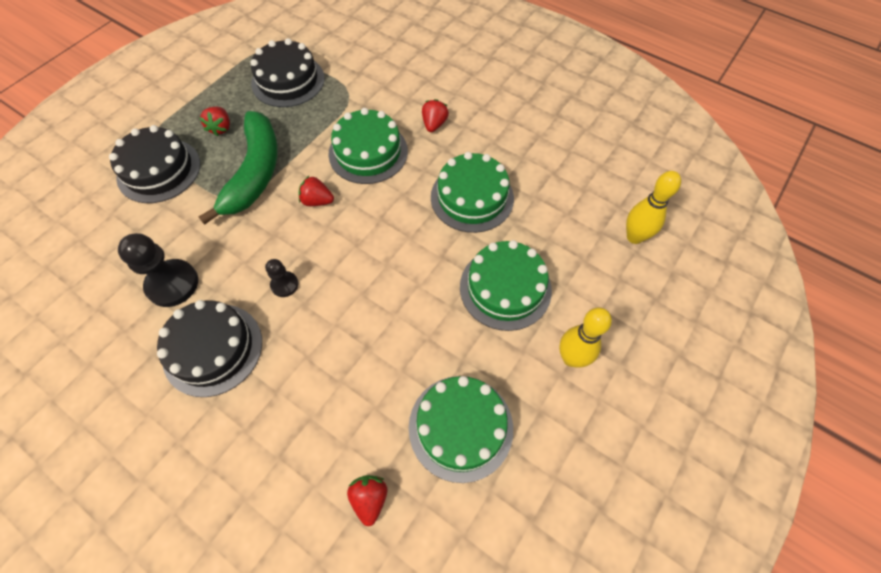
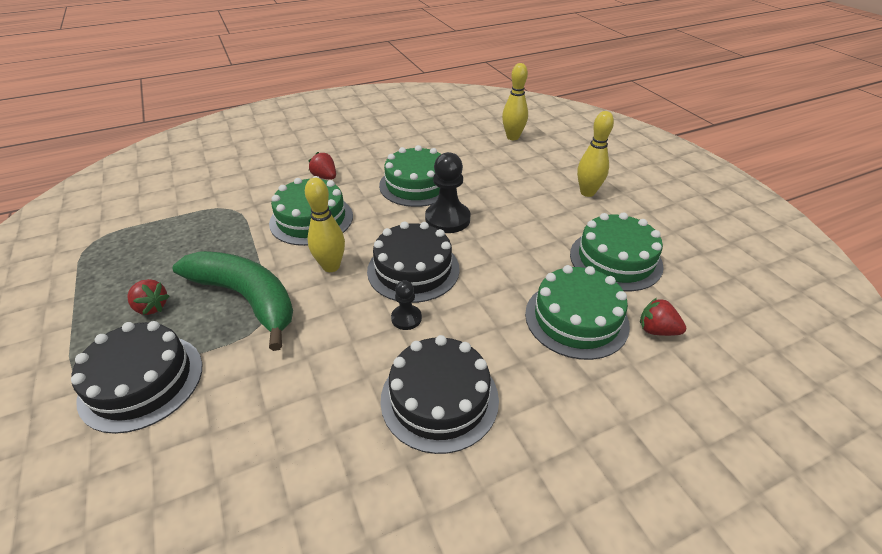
camera: 60 degrees left, 20 degrees down
(172, 284) = (325, 413): black pawn -> black pawn (447, 219)
(288, 81) = (158, 239): black cake -> black cake (413, 269)
(317, 201) = (331, 266): red strawberry -> yellow bowling pin
(505, 288) = (511, 199): green cake -> green cake (576, 319)

